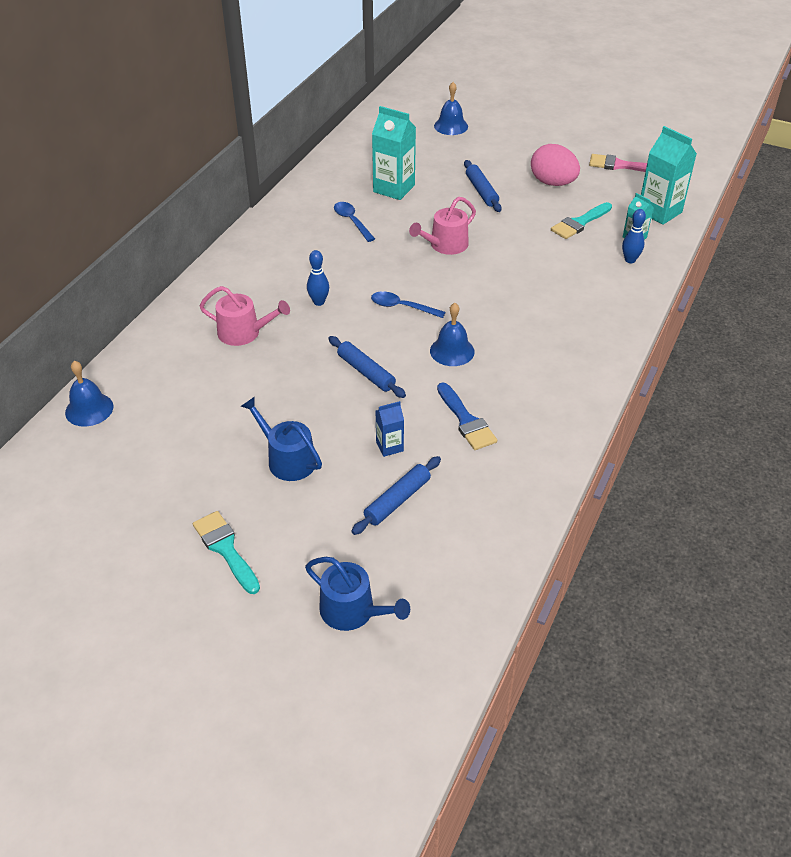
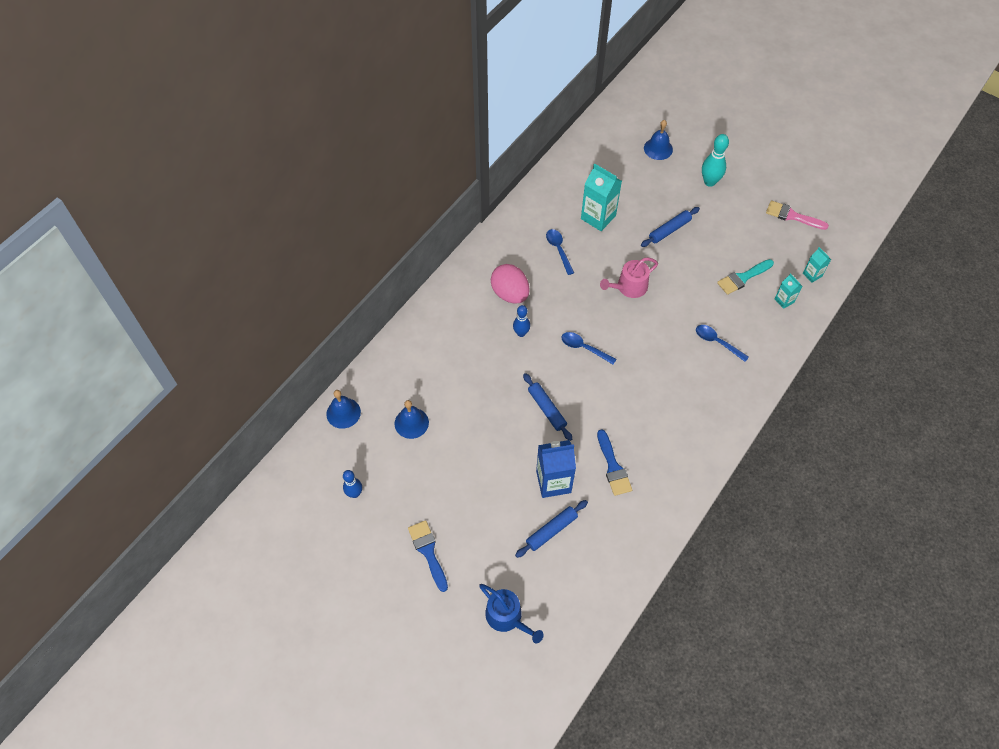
camera: 10 degrees right, 15 degrees up
(225, 549) = (428, 552): turquoise brush -> blue brush
(244, 333) = (461, 356): pink watering can -> none
(287, 459) = (479, 481): blue watering can -> none
(389, 446) = (553, 482): blue carton -> blue carton, size x1.90
(452, 351) = (614, 398): blue bell -> blue bell (411, 423)
(481, 191) = (669, 230): blue rolling pin -> blue rolling pin turned 60 degrees clockwise
(517, 147) = (709, 182): none -> turquoise bowling pin
(553, 183) = (730, 229): pink egg -> pink egg (510, 294)
(566, 283) = (717, 342): none -> blue spoon
(630, 260) = (774, 325): blue bowling pin -> blue bowling pin (354, 493)
(659, 212) = (812, 275): turquoise carton -> turquoise carton, size x0.53

